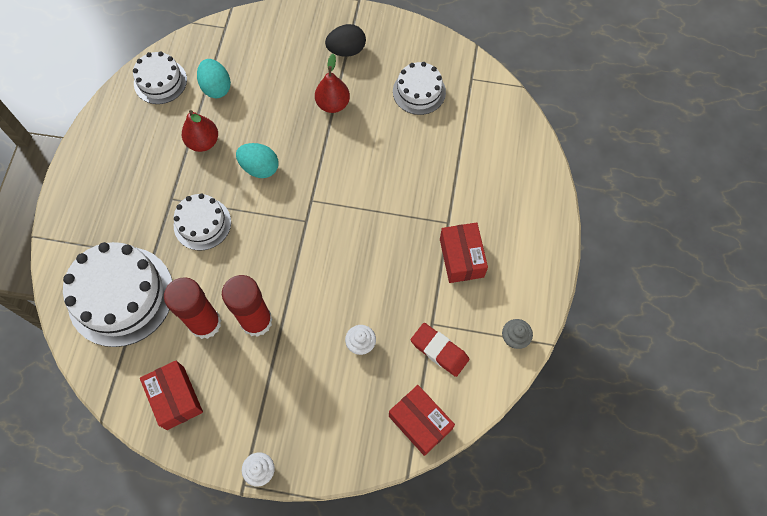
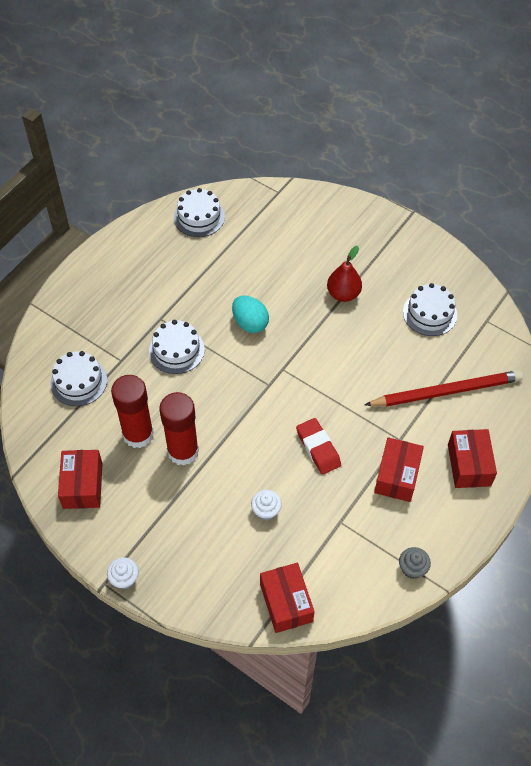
camera: 25 degrees right, 10 degrees down
(121, 296) = (79, 381): white cake -> white cake, size x0.57
(203, 142) = (211, 282): red pear -> none
(216, 87) = (245, 240): turquoise egg -> none
(346, 50) = (379, 252): black egg -> none
(439, 351) = (335, 548): red eraser -> red eraser (318, 448)
(467, 160) = (446, 391): none -> red pencil
(518, 220) = (469, 465): none -> red box

